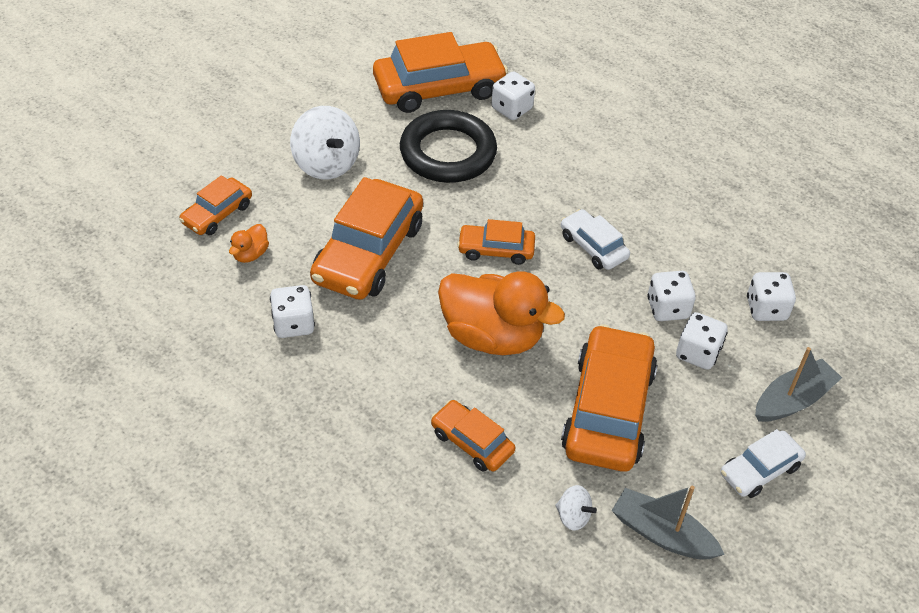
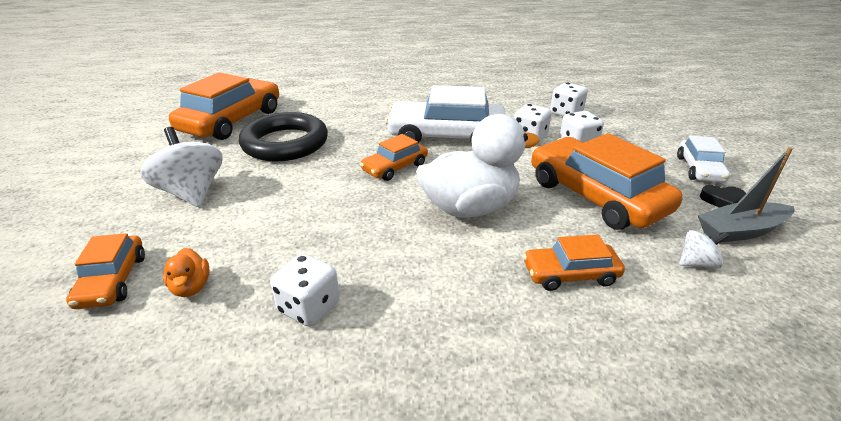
camera: 45 degrees left, 15 degrees down
(326, 164) = (192, 193): white spinning top -> white spinning top turned 135 degrees counterclockwise
(368, 252) = (306, 220): orange car -> none
(492, 336) = (470, 208): orange duck -> white duck
(511, 109) = (297, 109): white dice -> none
(593, 246) = (446, 136): white car -> white car, size x1.90
(708, 506) = (722, 200): none -> black heart
(792, 400) = (646, 136): grey boat -> none

